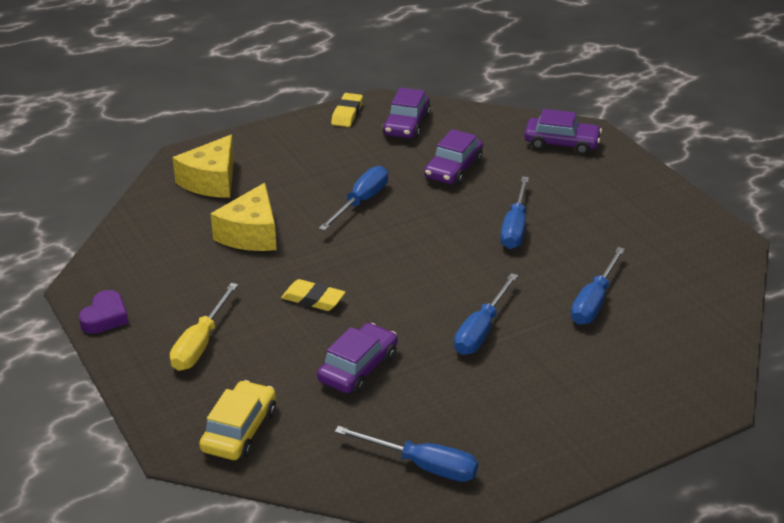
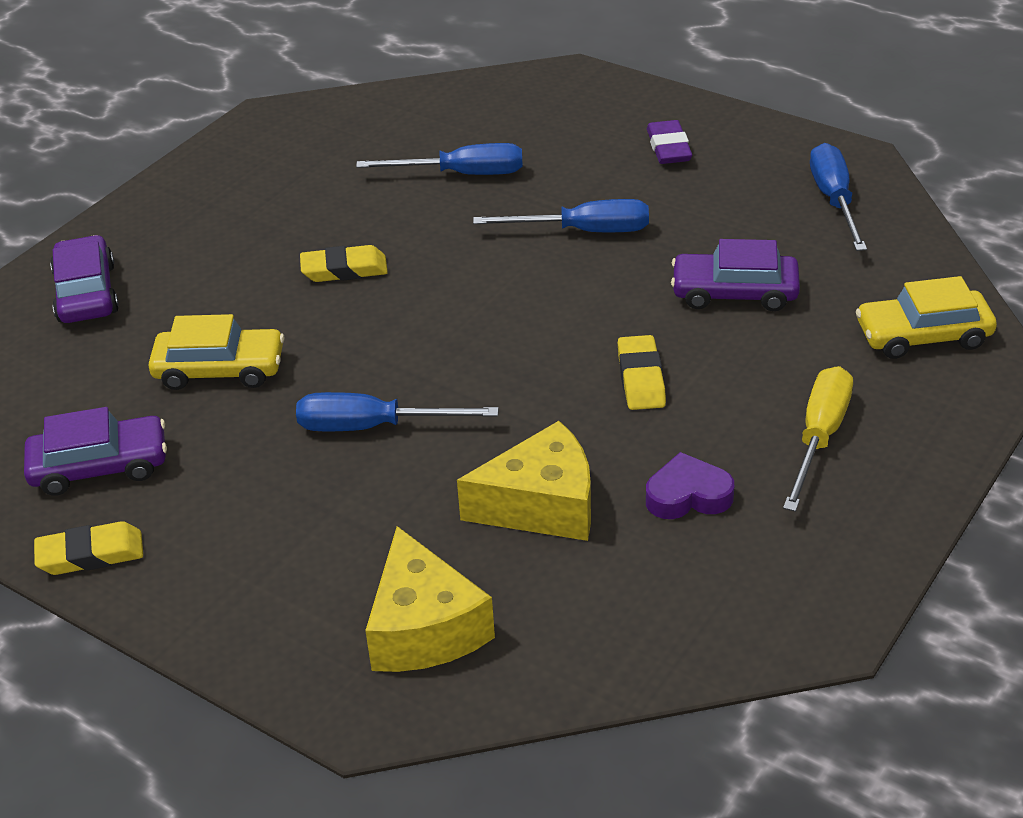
camera: 115 degrees left, 5 degrees up
(105, 317) = (861, 560): purple heart -> purple heart (688, 495)
(200, 343) = (819, 437): yellow screwdriver -> yellow screwdriver turned 60 degrees counterclockwise
(211, 181) = (424, 628): yellow cheese -> yellow cheese turned 75 degrees clockwise
(453, 169) = (220, 369): purple car -> yellow car
(515, 227) = (344, 270): blue screwdriver -> yellow eraser
(560, 410) = (668, 148): none -> purple eraser

